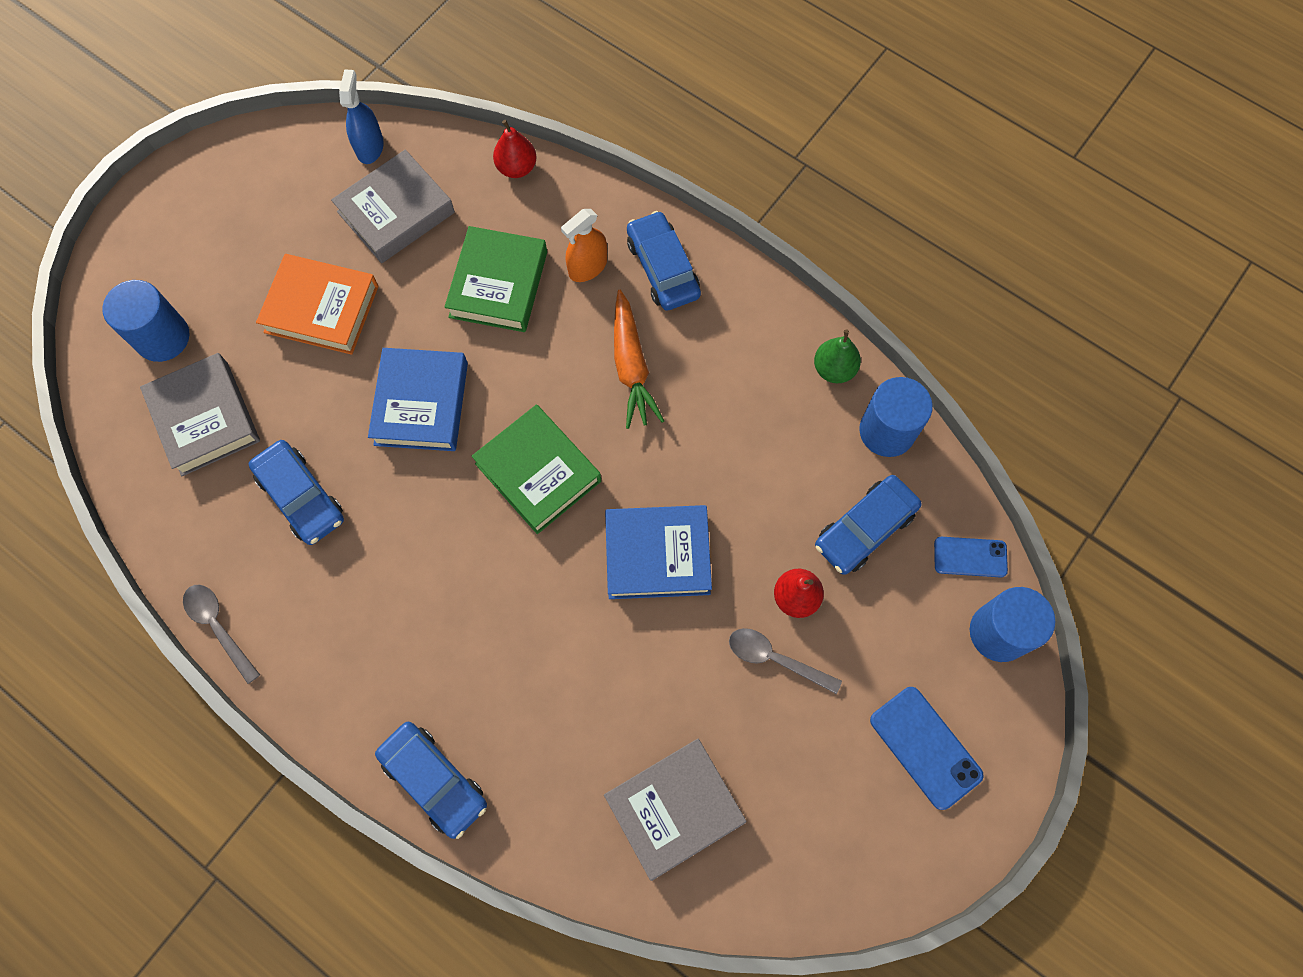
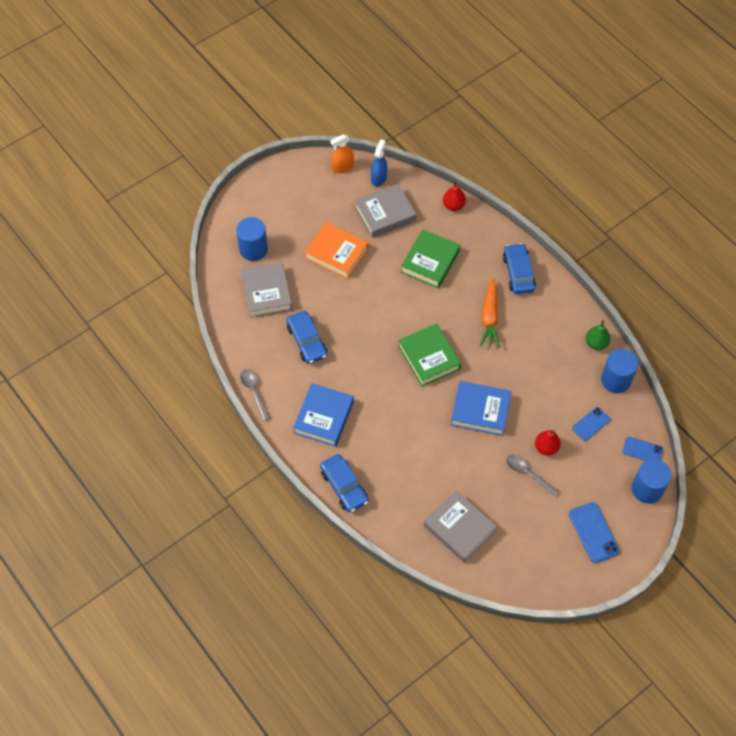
camera: 15 degrees right, 10 degrees down
(421, 403) = (377, 311): blue book -> blue book (324, 417)
(587, 267) = (479, 263): orange spray bottle -> orange spray bottle (342, 167)
(674, 809) = (459, 528): grey book -> grey book turned 60 degrees clockwise
(864, 528) = (591, 424): blue car -> blue phone

